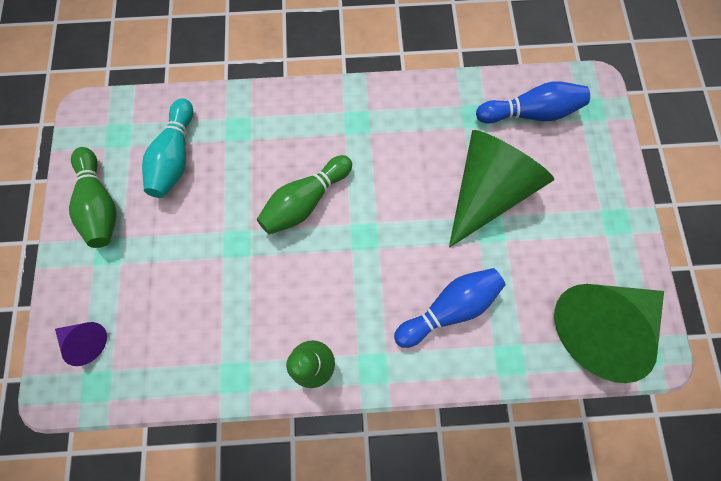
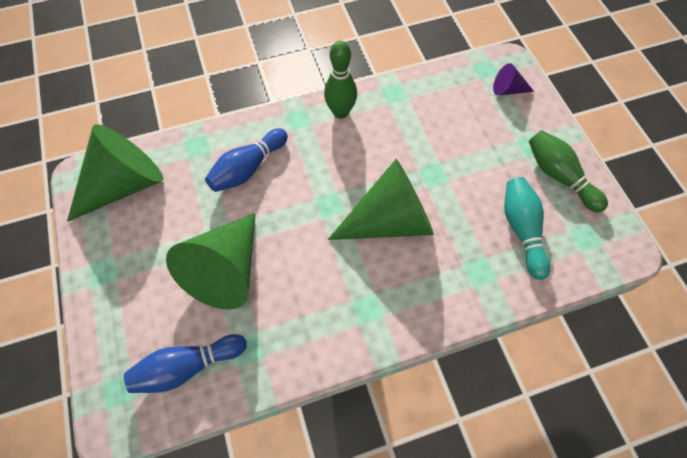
camera: 165 degrees right, 10 degrees down
(305, 201) = (389, 220): green bowling pin -> green cone

